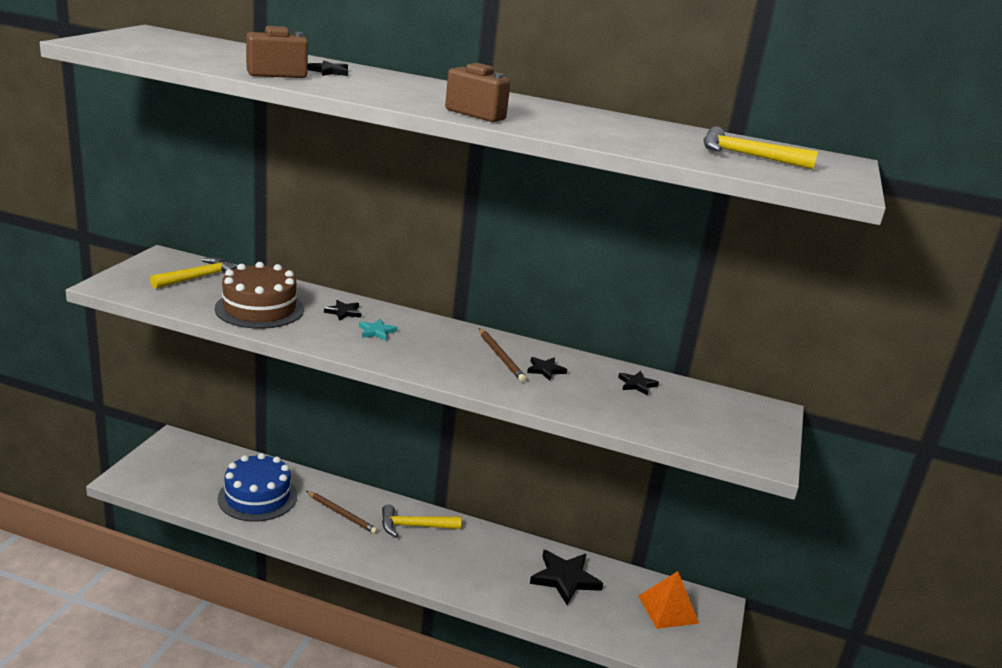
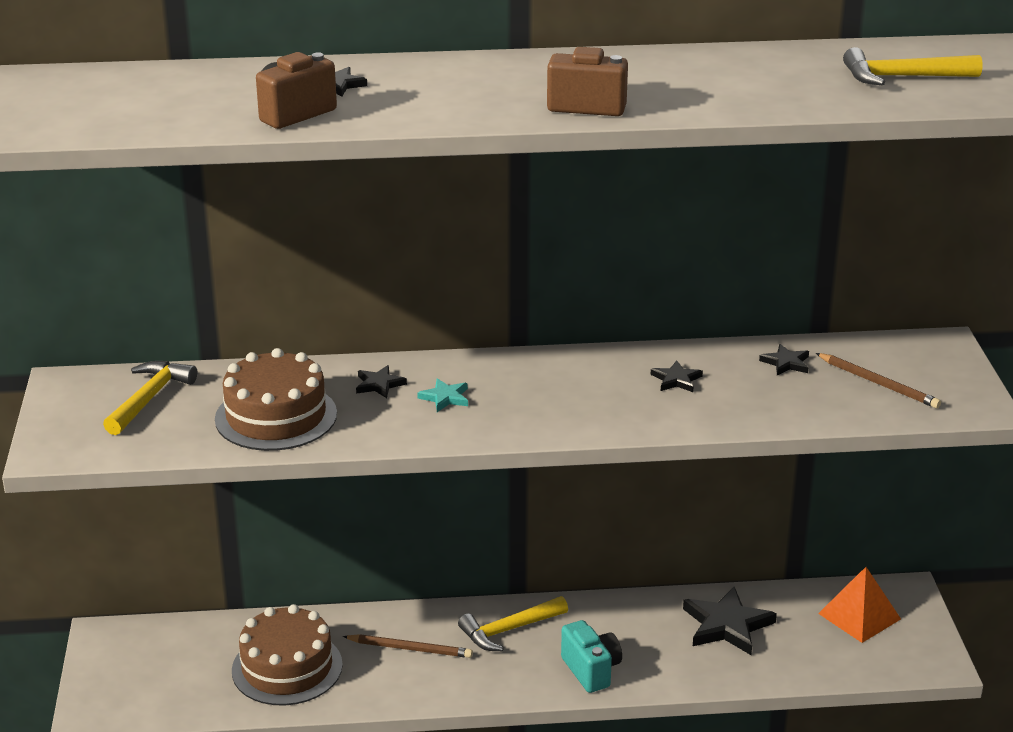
camera: 20 degrees left, 5 degrees up
(257, 497) = (287, 667): blue cake -> brown cake
(446, 572) = (591, 670): none -> turquoise camera
(501, 357) = (614, 380): brown pencil -> brown pencil (878, 383)

